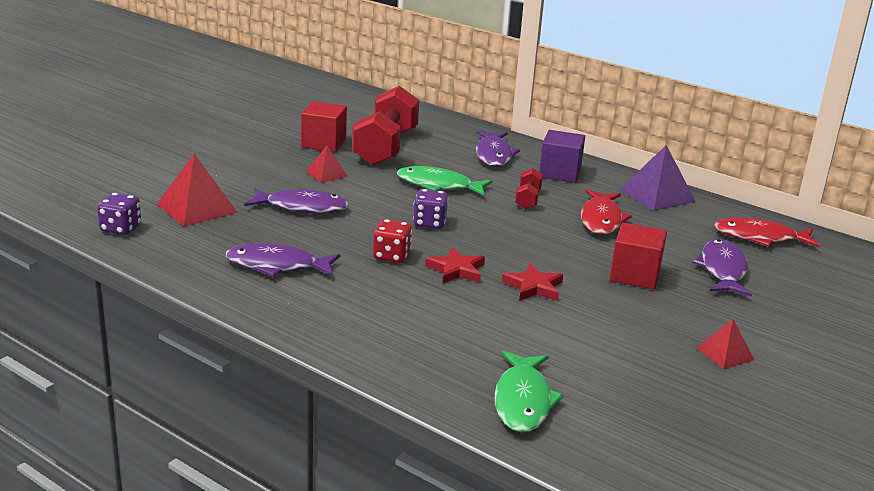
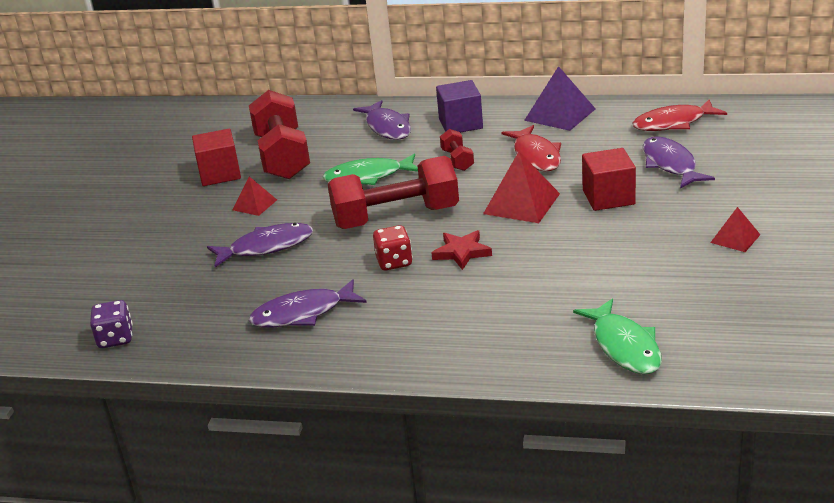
camera: 20 degrees left, 5 degrees up
(196, 208) = (167, 288): red pyramid -> red pyramid (521, 203)
(429, 223) = (396, 217): purple dice -> red dumbbell
(533, 287) = (539, 241): red star -> none

